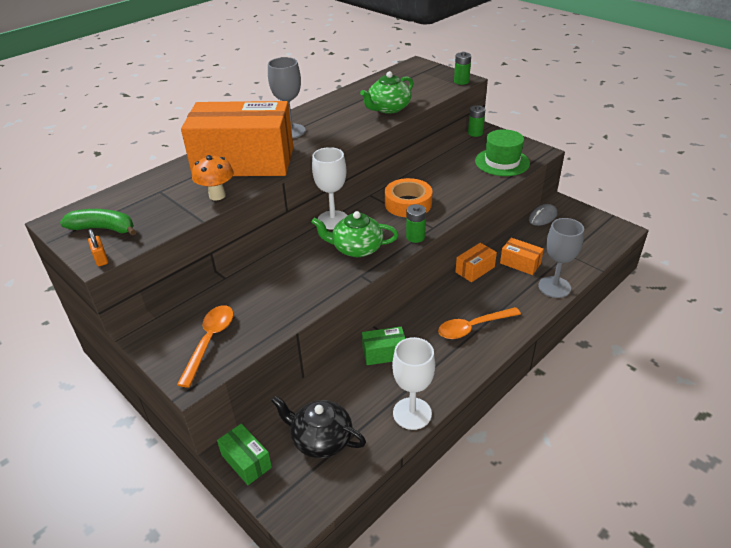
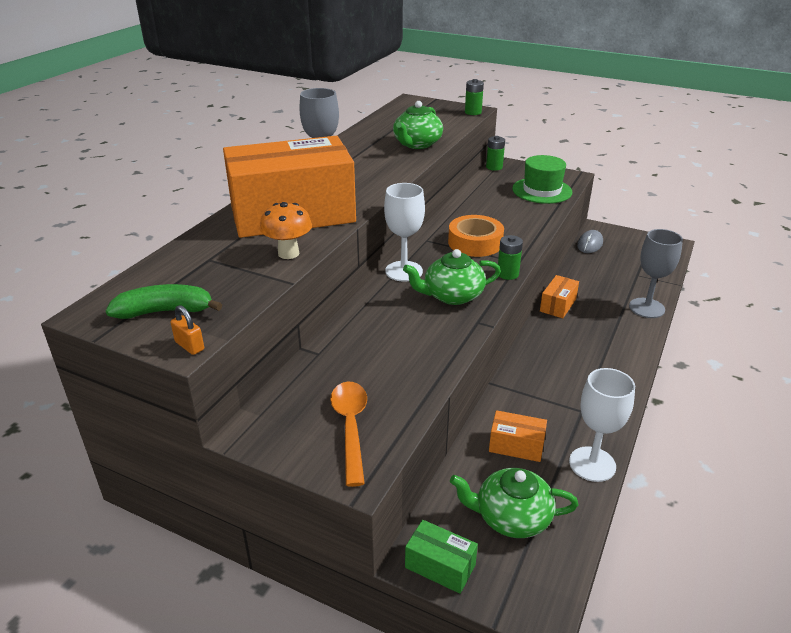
camera: 20 degrees left, 5 degrees down
(321, 439) = (511, 517): black teapot -> green teapot
(384, 353) = (520, 408): green box -> none
(473, 327) = (595, 362): orange spoon -> none
(520, 263) = (598, 291): orange box -> orange box (516, 446)

